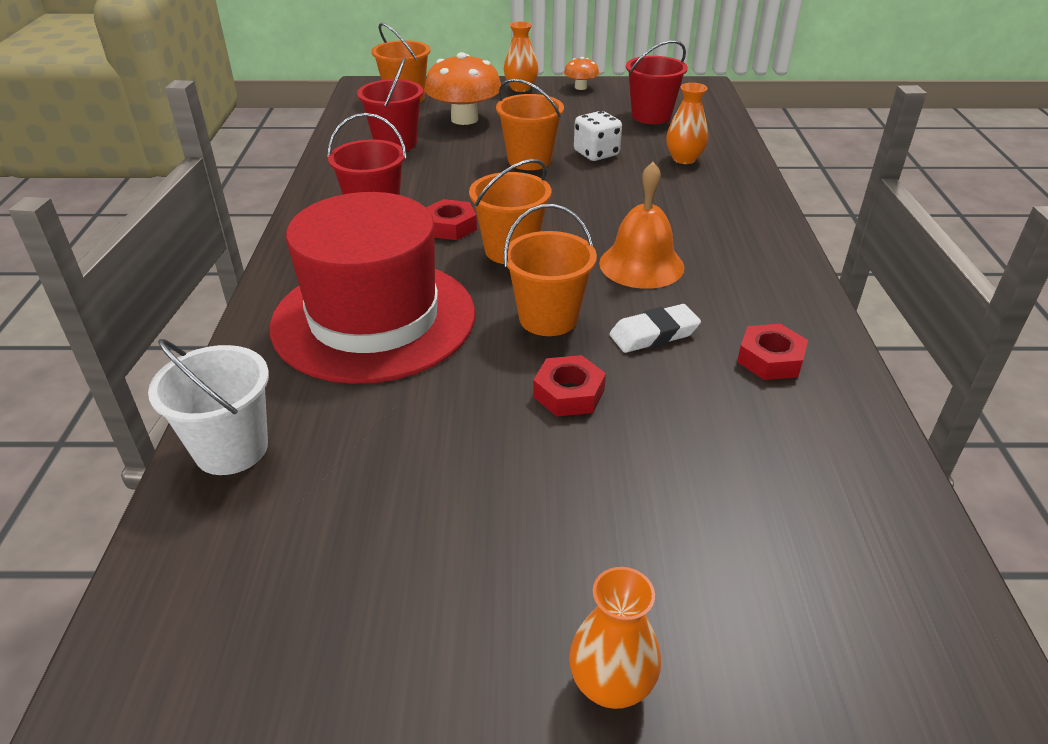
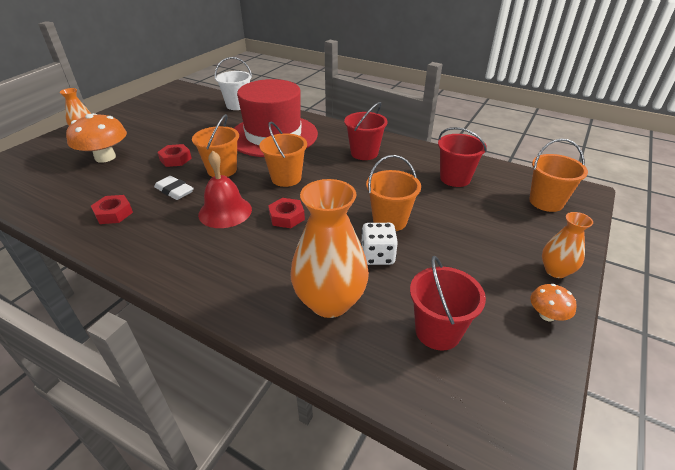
camera: 120 degrees right, 0 degrees up
(450, 226) = (328, 169): red nut -> red nut (287, 217)
(464, 119) = (486, 216): orange mushroom -> orange mushroom (105, 157)
(641, 265) = (225, 211): orange bell -> red bell
(654, 334) = (174, 191): white eraser -> white eraser turned 60 degrees counterclockwise
(684, 159) = (330, 301): orange vase -> orange vase, size x1.85

